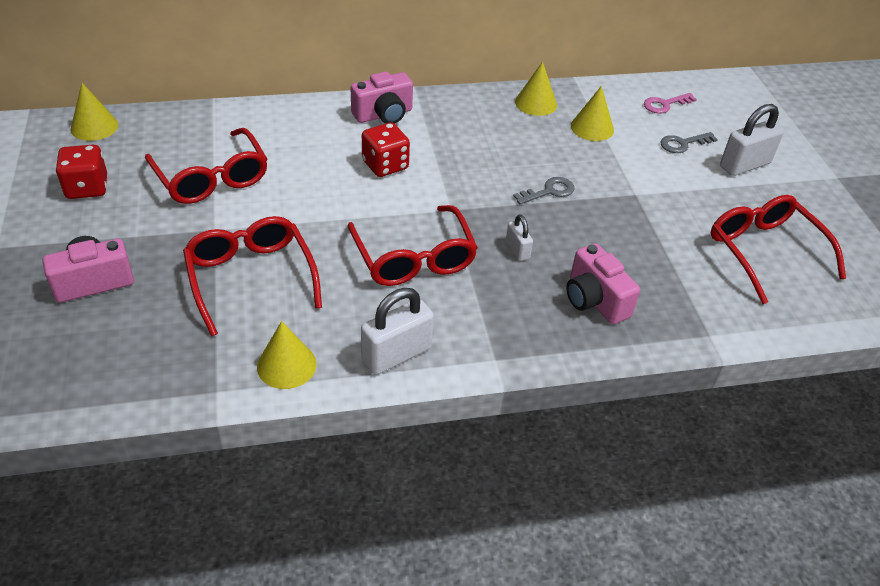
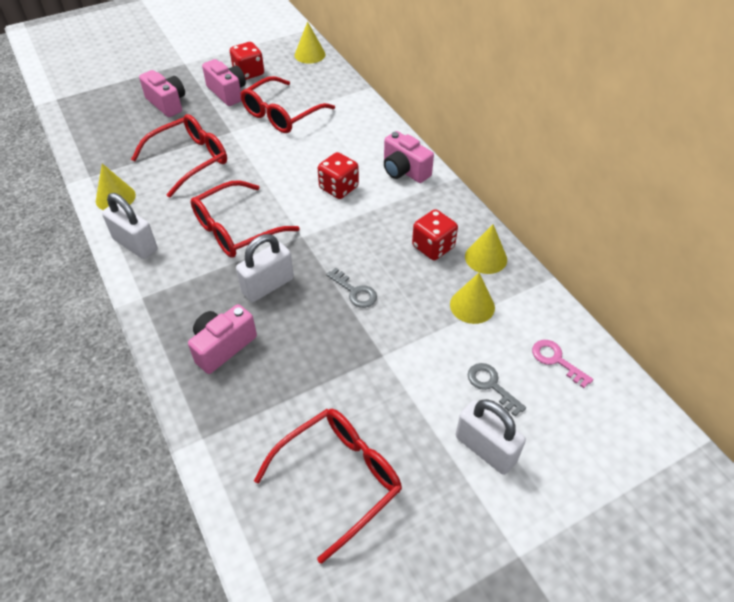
camera: 75 degrees right, 5 degrees up
(119, 216) = (227, 92): none -> pink camera
(508, 128) = (433, 247): none -> red dice
(517, 250) = (268, 286): white padlock -> white padlock, size x1.85

